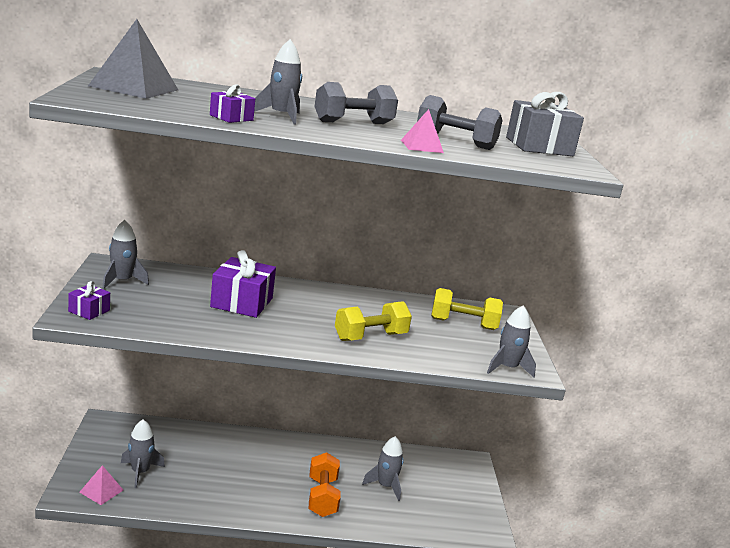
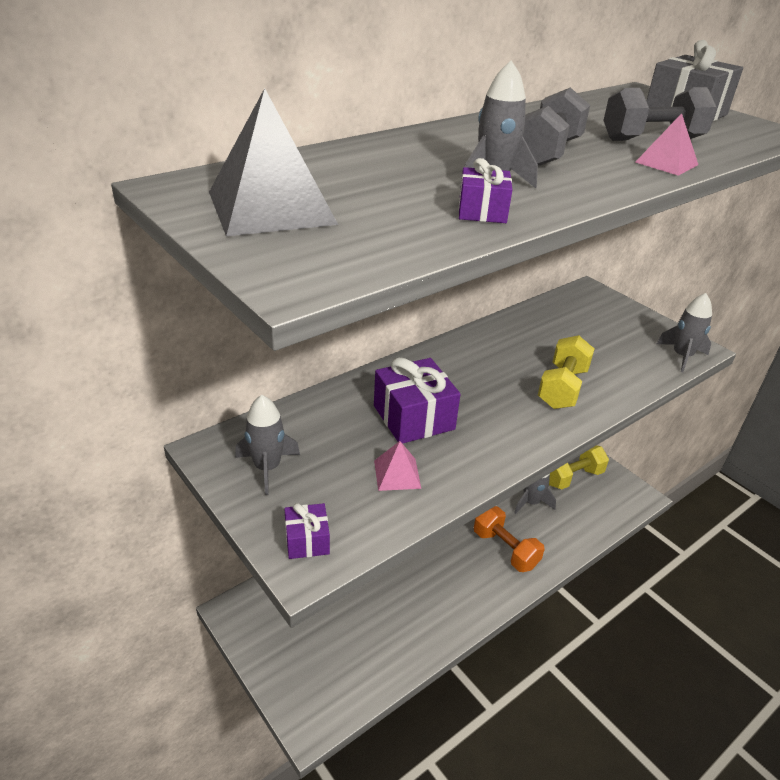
camera: 35 degrees left, 15 degrees up
(101, 491) = (334, 695): pink pyramid -> pink pyramid (397, 474)
(140, 472) = (340, 643): grey rocket -> none
(463, 324) = (588, 325): yellow dumbbell -> yellow dumbbell (572, 477)

